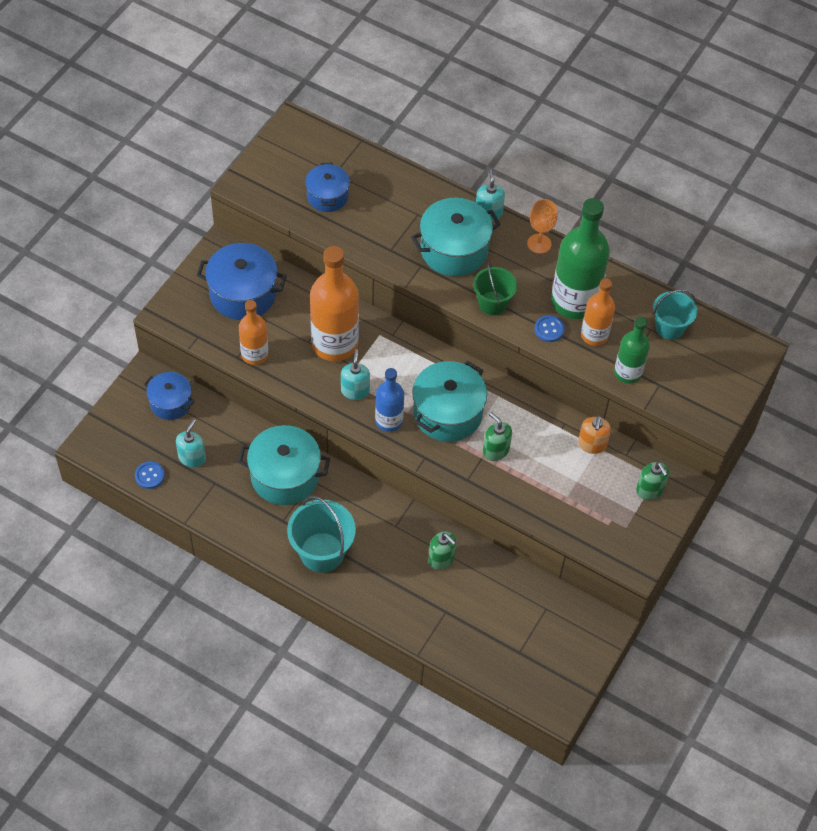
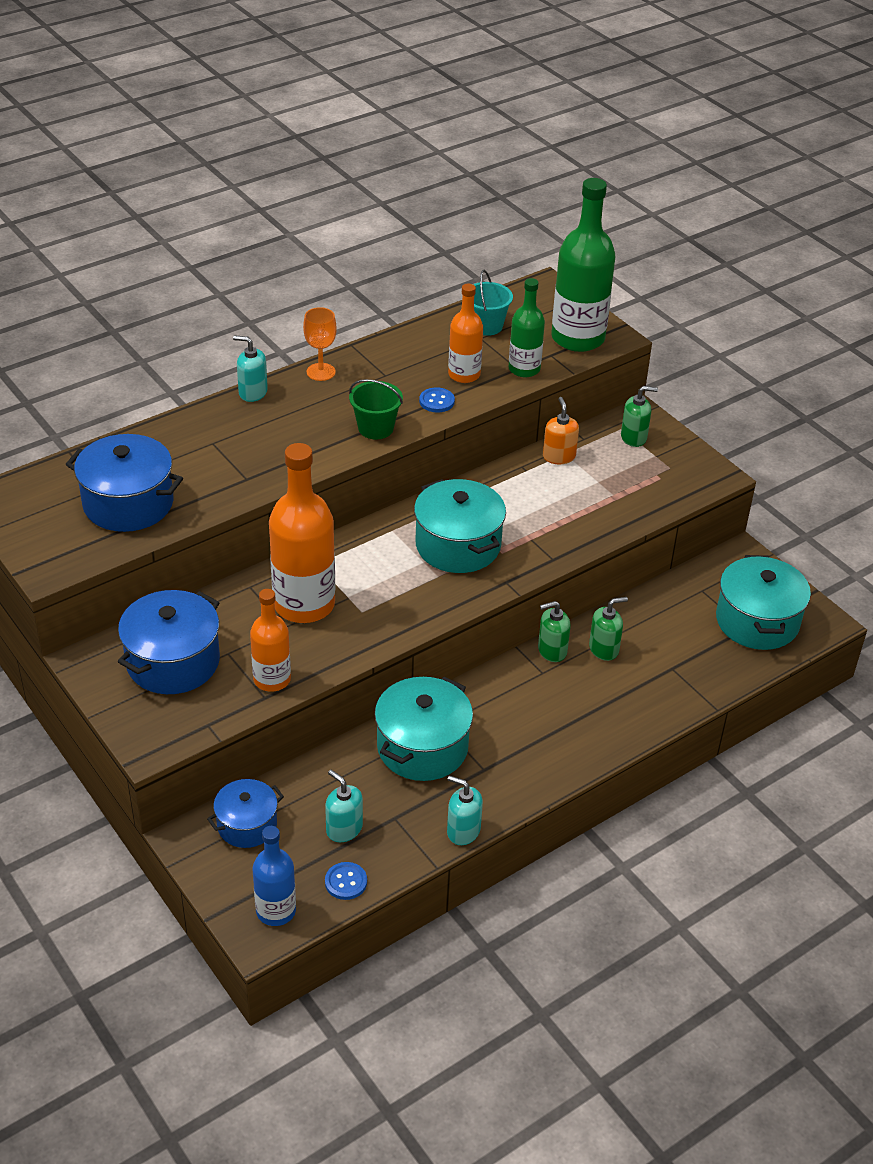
camera: 65 degrees left, 15 degrees down
(322, 552) = (546, 747): turquoise bucket -> none
(327, 196) = (128, 503): blue pot -> blue pot, size x1.61
(355, 390) = (381, 608): turquoise soap dispenser -> turquoise soap dispenser (463, 831)
(389, 421) = (440, 594): blue bottle -> blue bottle (276, 911)
(454, 250) = (283, 432): turquoise pot -> turquoise pot (757, 621)
(495, 450) = (527, 525): green soap dispenser -> green soap dispenser (552, 650)
(574, 301) = (412, 373): green bottle -> green bottle (578, 338)
(592, 444) = (559, 456): orange soap dispenser -> orange soap dispenser turned 135 degrees counterclockwise

